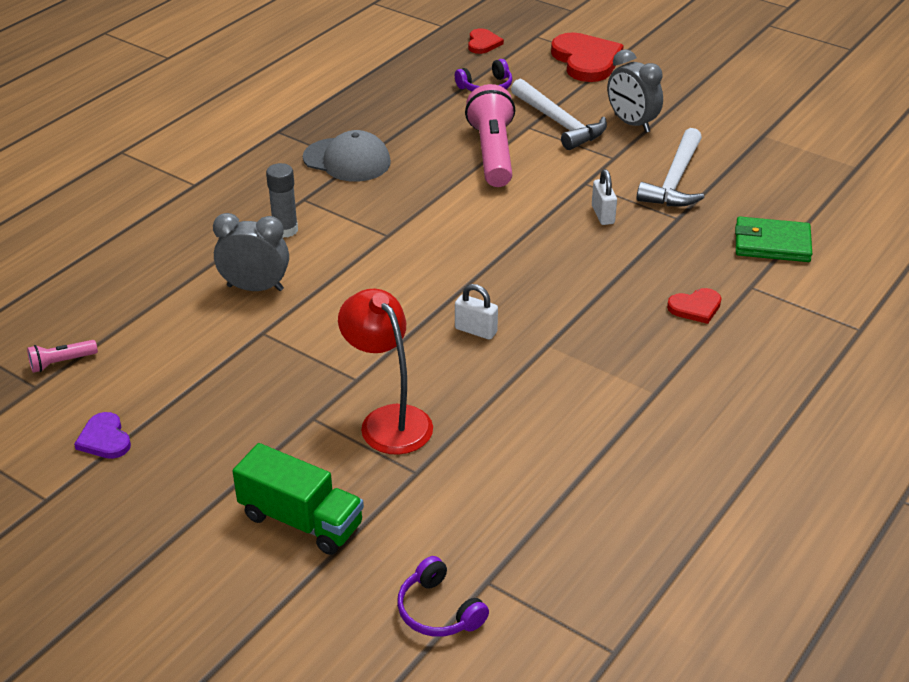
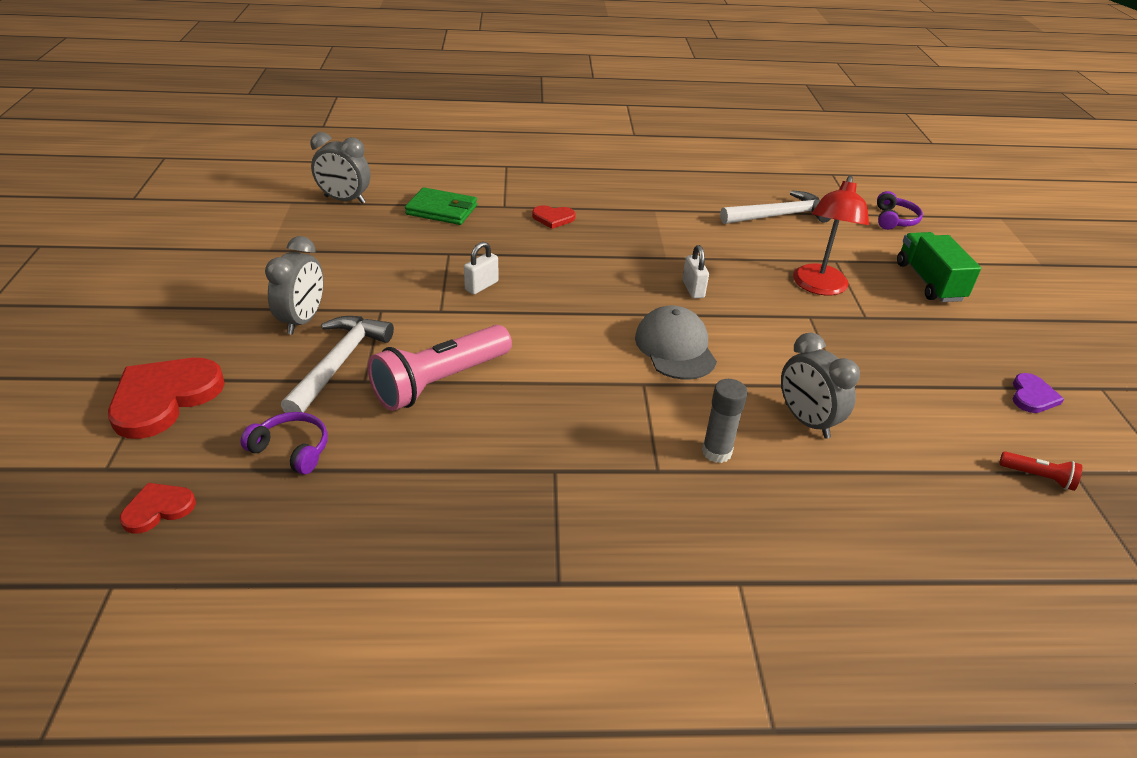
camera: 130 degrees left, 0 degrees up
(61, 362) = (1038, 477): pink flashlight -> red flashlight
(347, 160) = (556, 479): grey cap -> grey cap (675, 348)
(675, 180) = (391, 269): white hammer -> white hammer (779, 216)
(695, 307) = (553, 218): red heart -> red heart turned 150 degrees clockwise
(772, 244) = (442, 210): green wallet -> green wallet turned 45 degrees counterclockwise
(839, 195) = (345, 200): none -> grey clock

